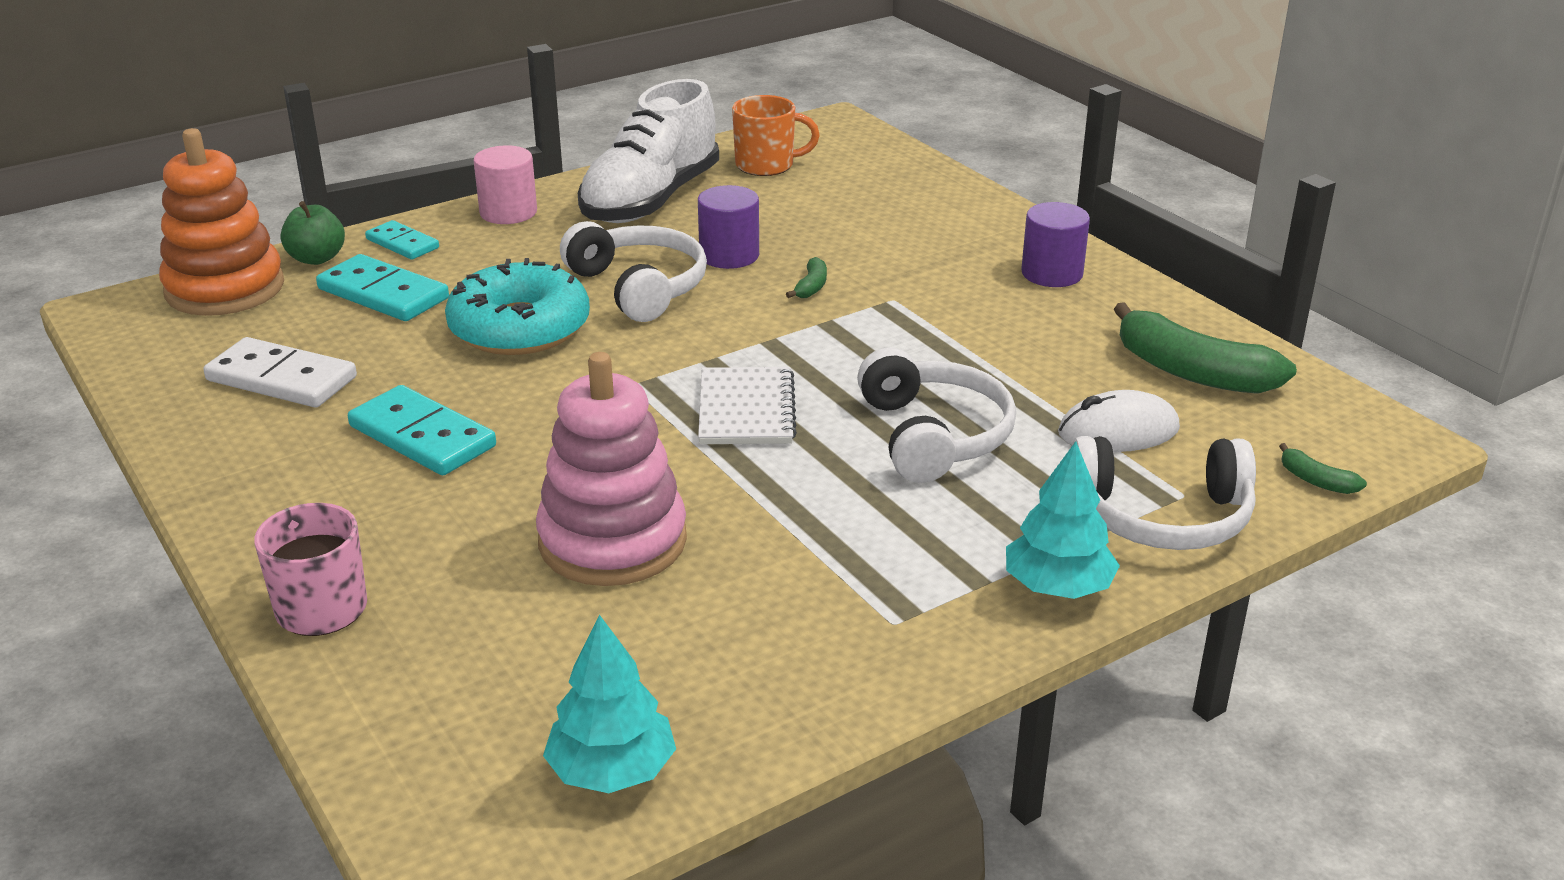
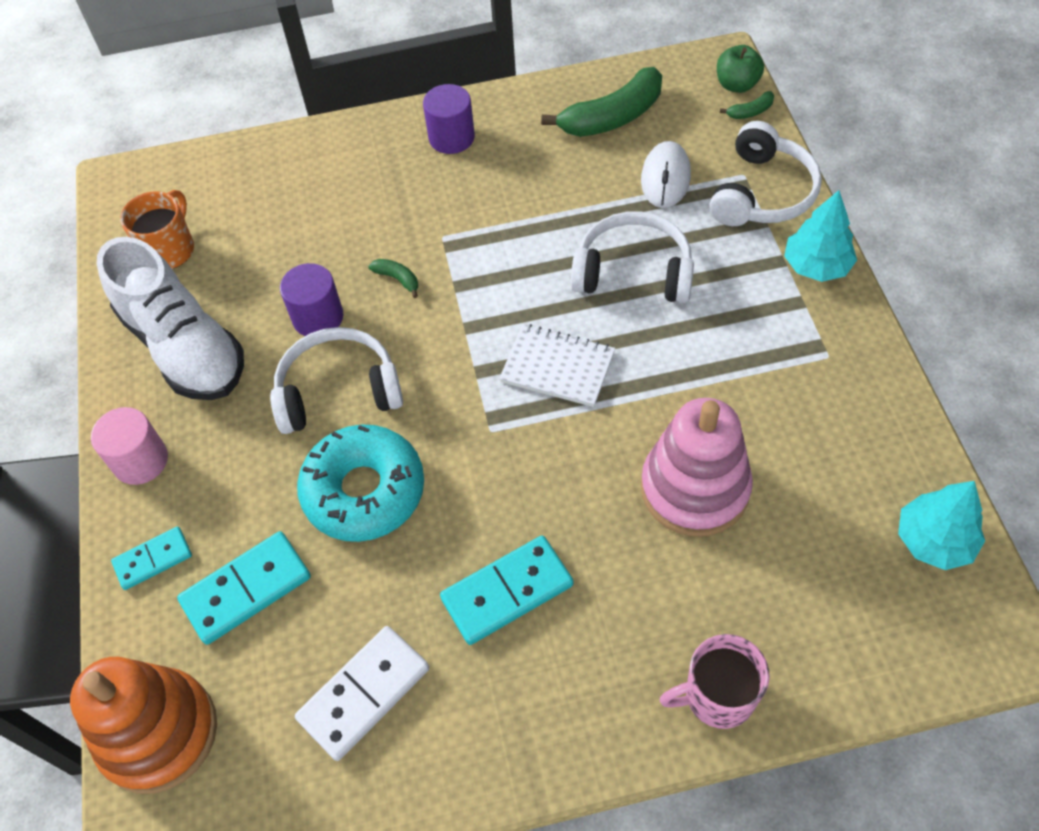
camera: 65 degrees left, 25 degrees up
(317, 258) = (140, 640): green apple -> green apple (737, 85)

